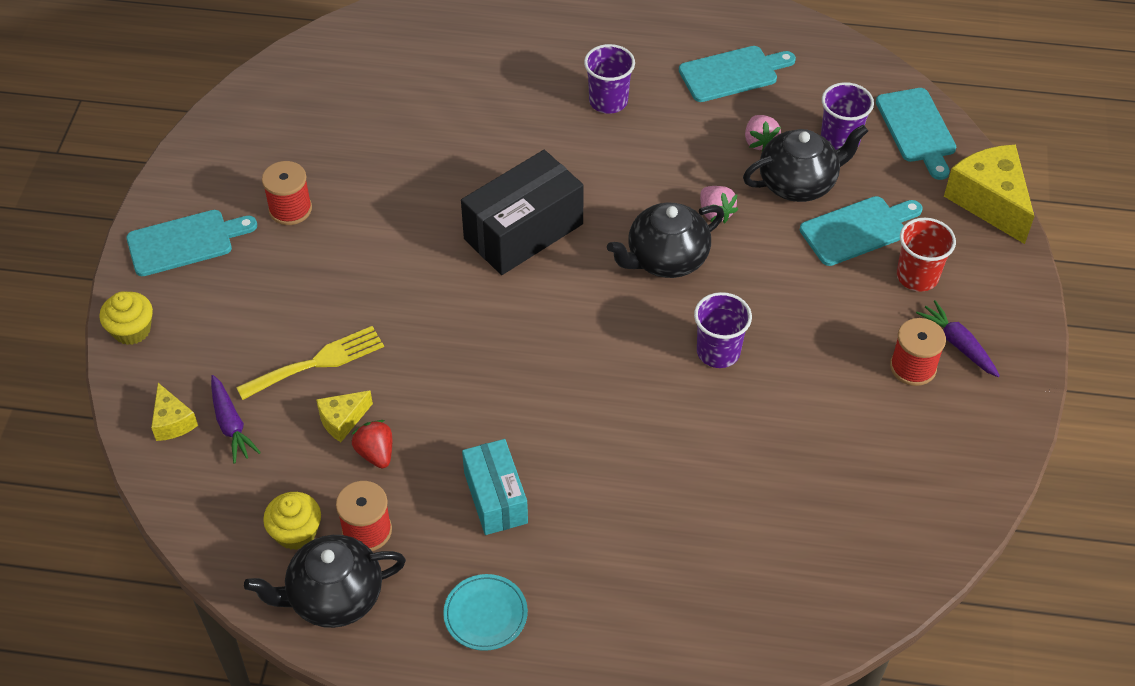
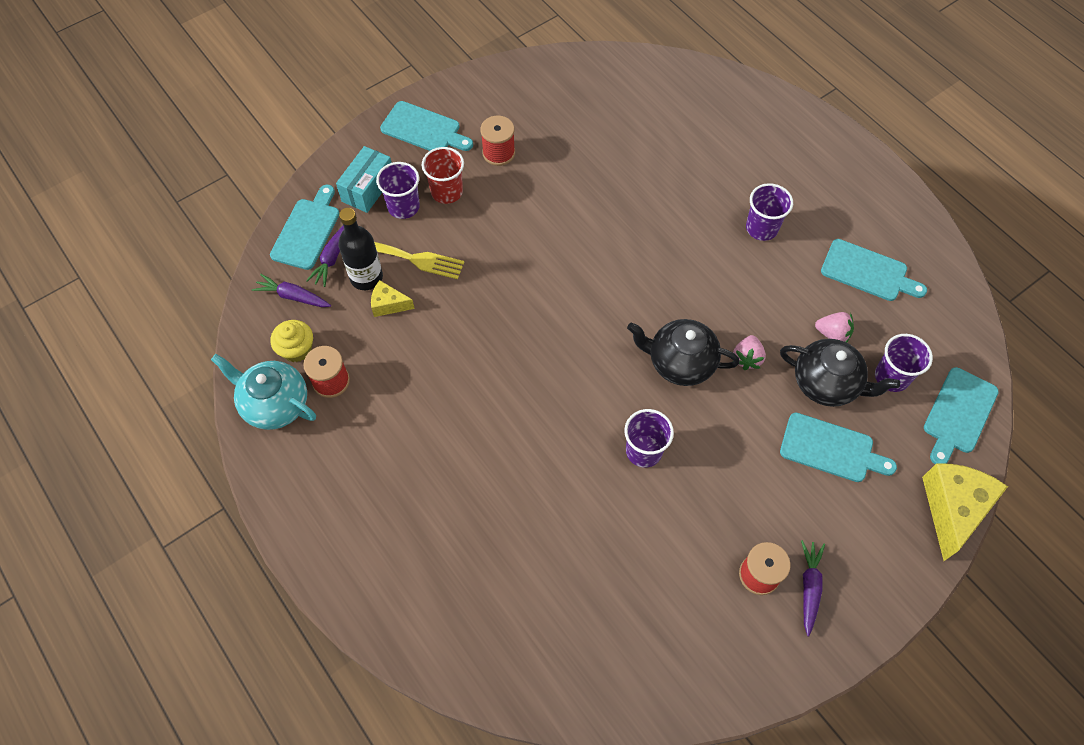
camera: 45 degrees right, 10 degrees up
(132, 330) = (344, 160): yellow cupcake -> none
(172, 422) = (307, 231): yellow cheese -> turquoise cutting board
(232, 491) = (293, 296): none -> purple carrot
(250, 325) = (403, 206): none -> purple cup
(289, 415) = (366, 277): none -> black bottle
(334, 597) = (275, 404): black teapot -> turquoise teapot
(375, 453) = (384, 339): red strawberry -> none
(485, 614) = (335, 488): turquoise plate -> none
(496, 498) = (416, 425): turquoise box -> turquoise box (368, 188)
(523, 232) = (613, 273): black box -> none
(759, 142) = (832, 334): pink strawberry -> pink strawberry turned 105 degrees counterclockwise
(917, 276) = (835, 516): red cup -> red cup (446, 192)

